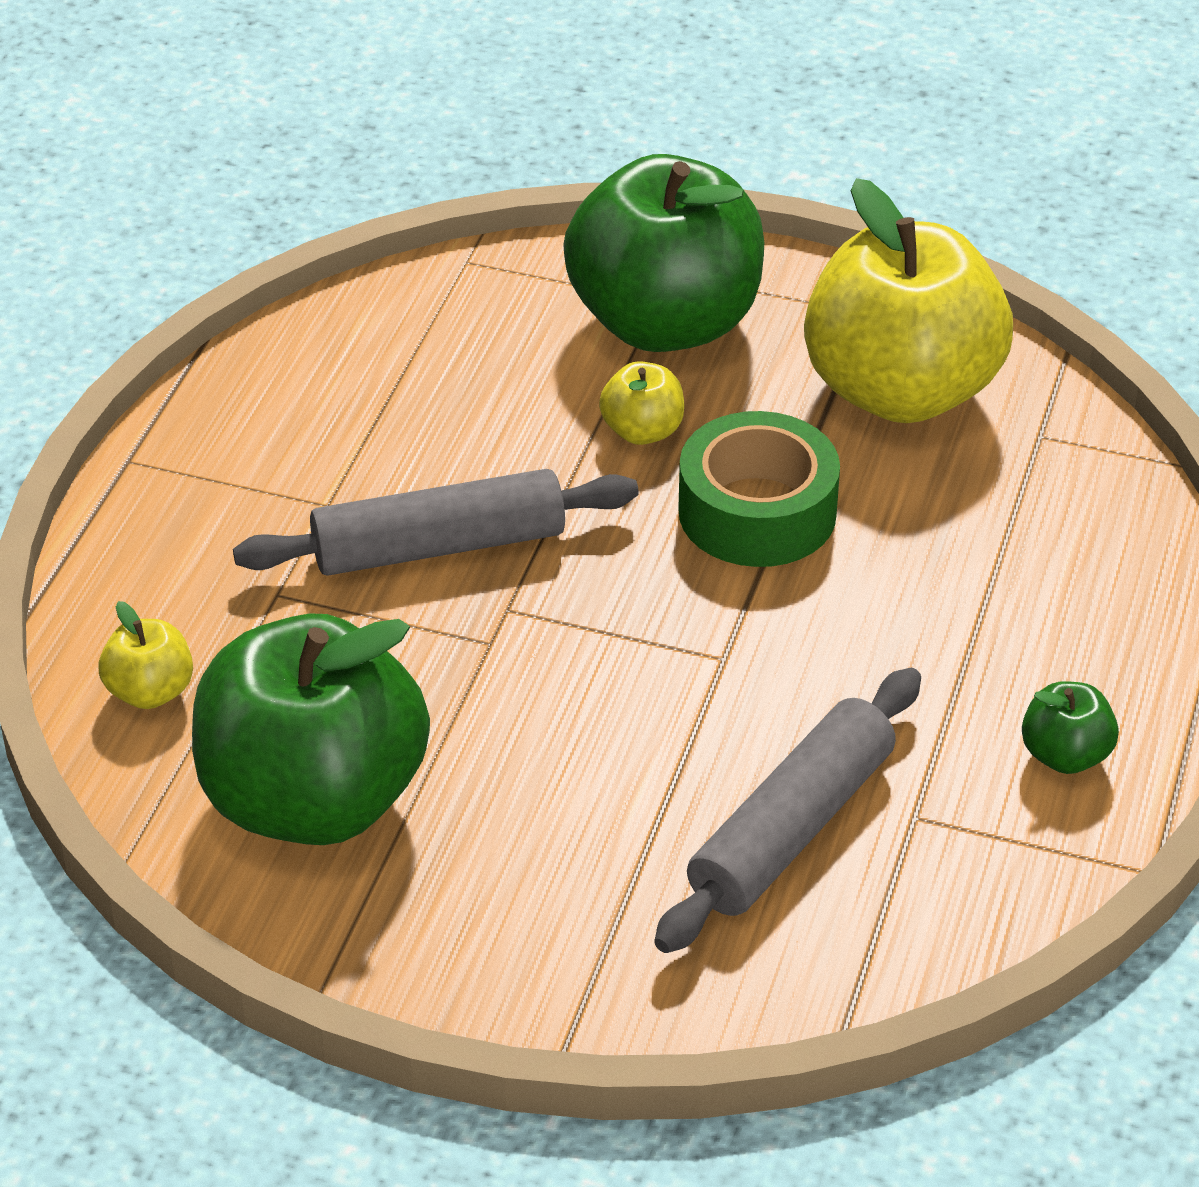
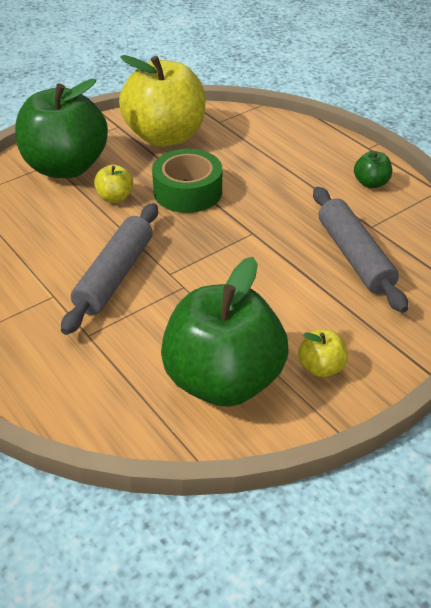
camera: 55 degrees left, 0 degrees up
(150, 691) = (103, 405): yellow apple -> yellow apple (321, 367)

